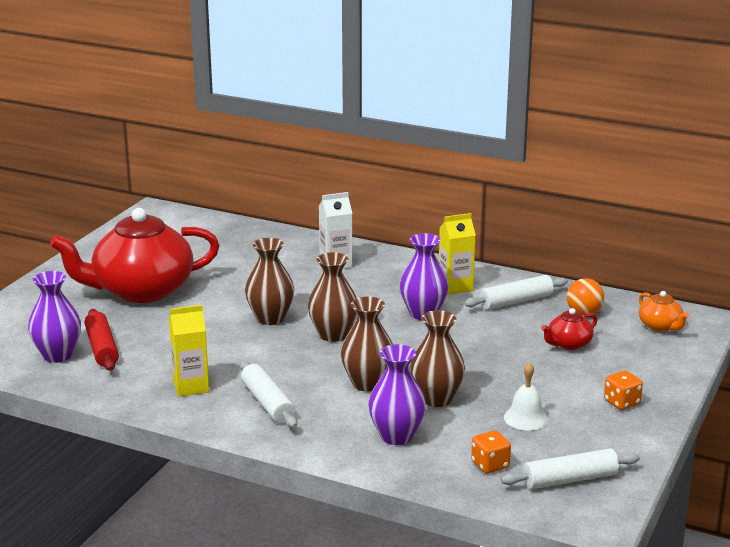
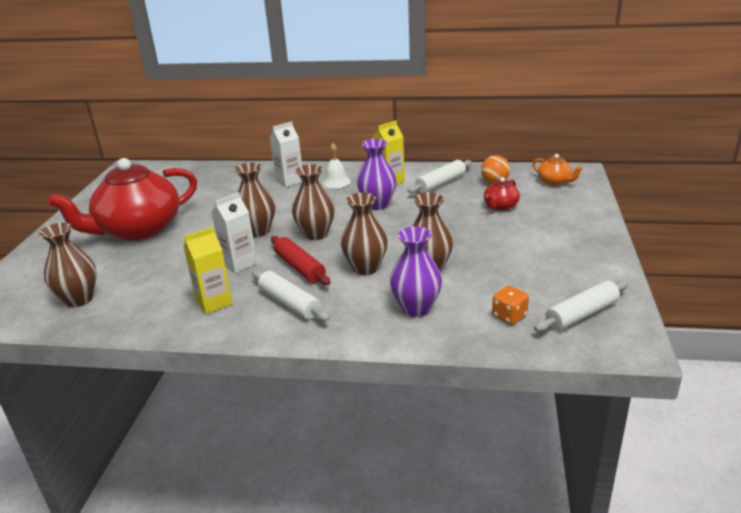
camera: 15 degrees left, 5 degrees up
(58, 355) = (79, 299): purple vase -> brown vase
(101, 348) = (119, 285): red rolling pin -> red rolling pin (299, 268)
(234, 351) = (239, 264): none -> white carton
(526, 418) = (509, 270): white bell -> white bell (336, 182)
(622, 402) = (572, 242): orange dice -> none

